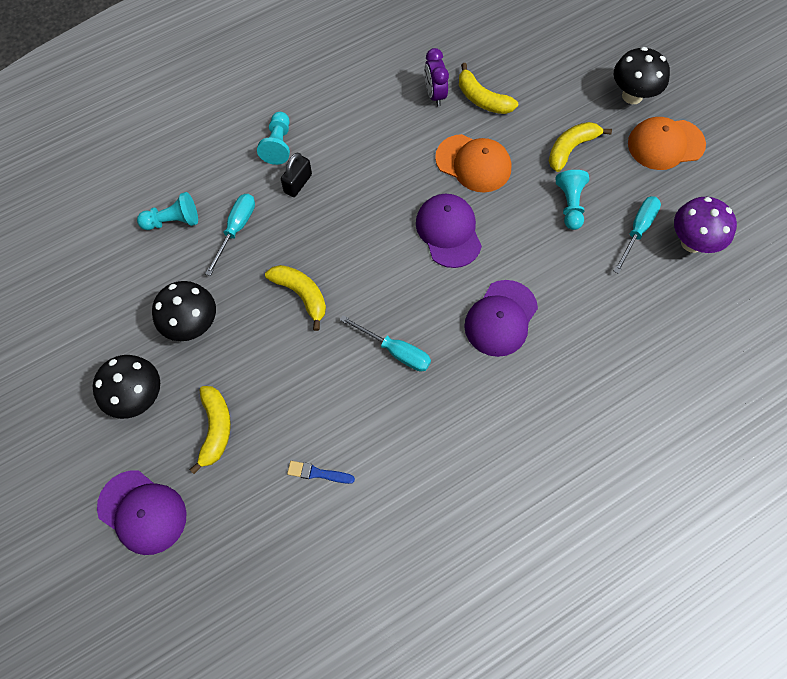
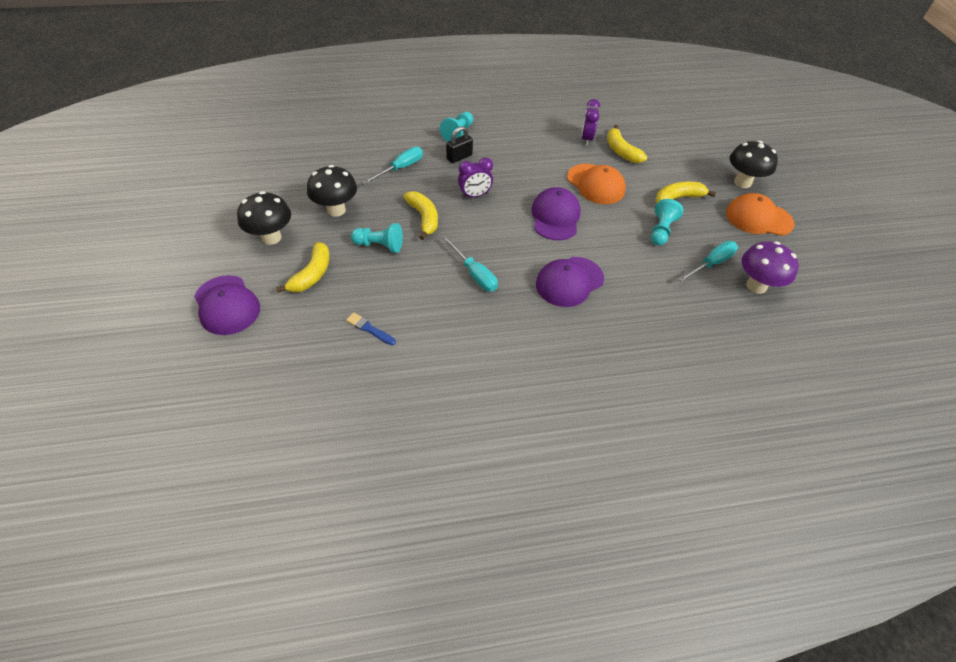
camera: 20 degrees right, 15 degrees down
(173, 221) = (361, 151): turquoise pawn -> turquoise pawn (379, 245)
(343, 236) = (474, 195): none -> purple clock

